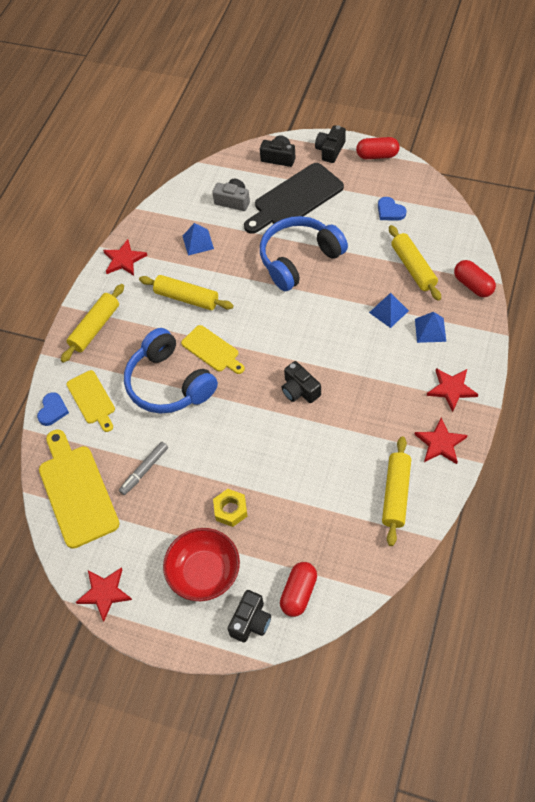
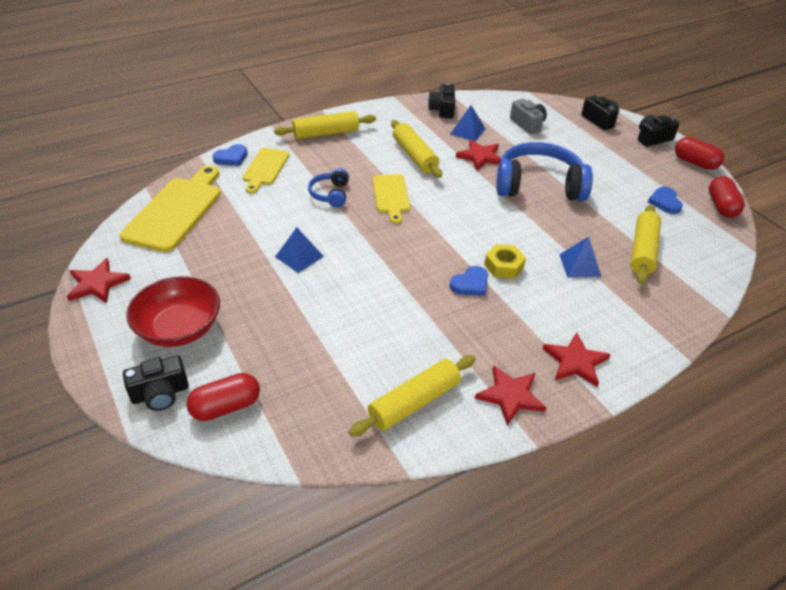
camera: 35 degrees right, 15 degrees down
(124, 259) = (399, 111): red star -> red star (480, 157)
(144, 470) = (237, 231): grey marker -> none
(169, 383) = (330, 194): blue headphones -> blue headphones, size x0.49
(231, 510) = (260, 303): yellow nut -> yellow nut (504, 266)
(295, 199) = (583, 150): black cutting board -> none
(300, 390) = (427, 265): black camera -> black camera (442, 110)
(340, 382) = (470, 284): none -> blue heart
(430, 330) = (607, 303): blue pyramid -> blue pyramid (299, 256)
(473, 285) = (694, 299): red capsule -> red capsule (721, 206)

